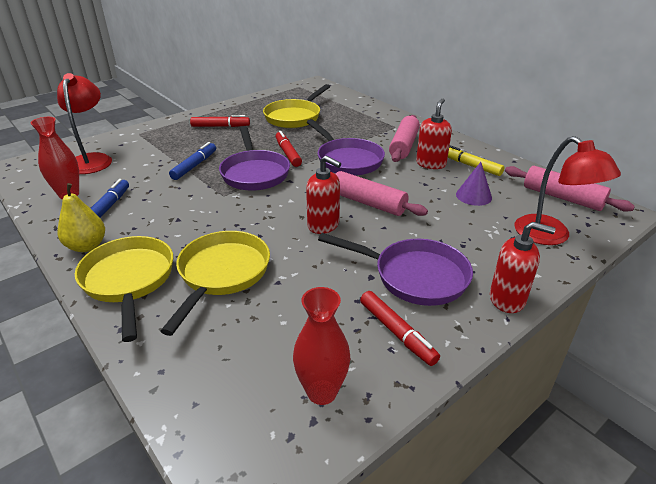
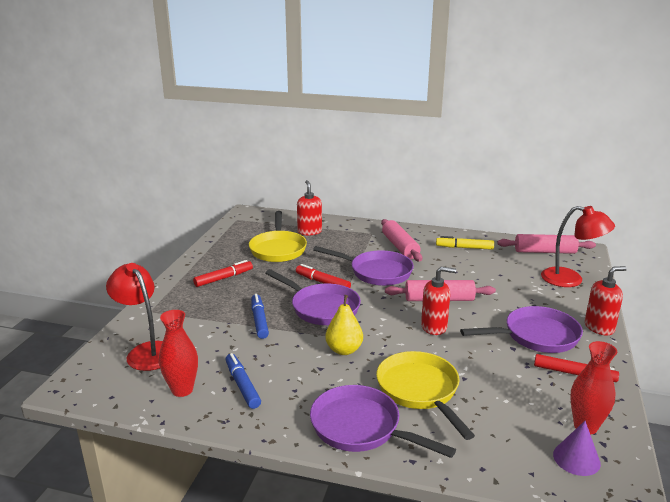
camera: 35 degrees left, 10 degrees down
(87, 246) = (280, 421): yellow pear -> yellow pear (344, 350)
(129, 280) = (361, 427): yellow pan -> purple pan
(431, 164) = (438, 255): red soap dispenser -> red soap dispenser (309, 231)
(473, 196) = (496, 269): purple cone -> purple cone (576, 458)

